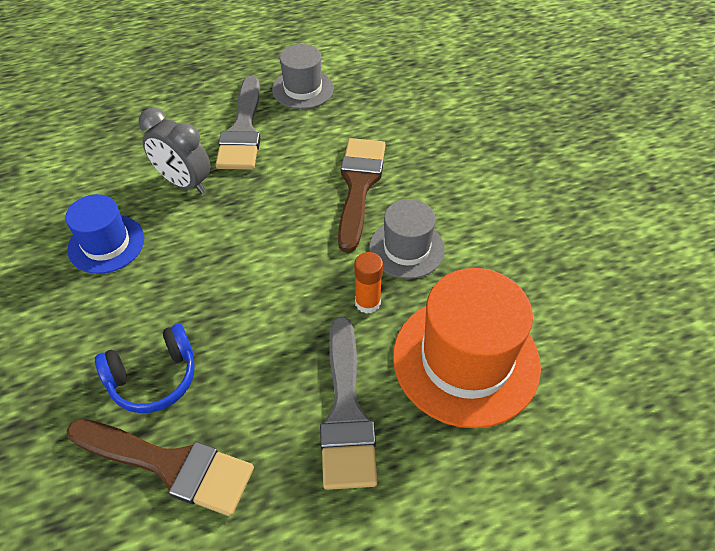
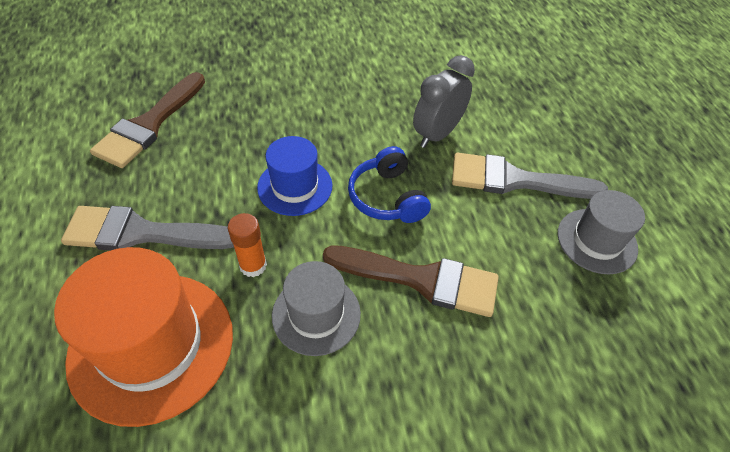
camera: 95 degrees right, 0 degrees up
(106, 244) = (368, 88): blue hat -> blue hat (295, 186)
(154, 378) = (226, 116): blue headphones -> blue headphones (387, 197)

